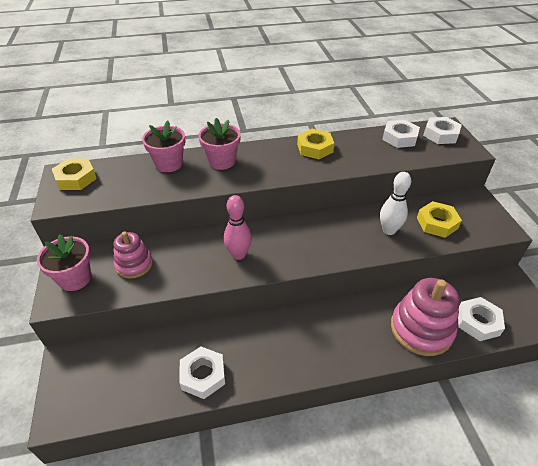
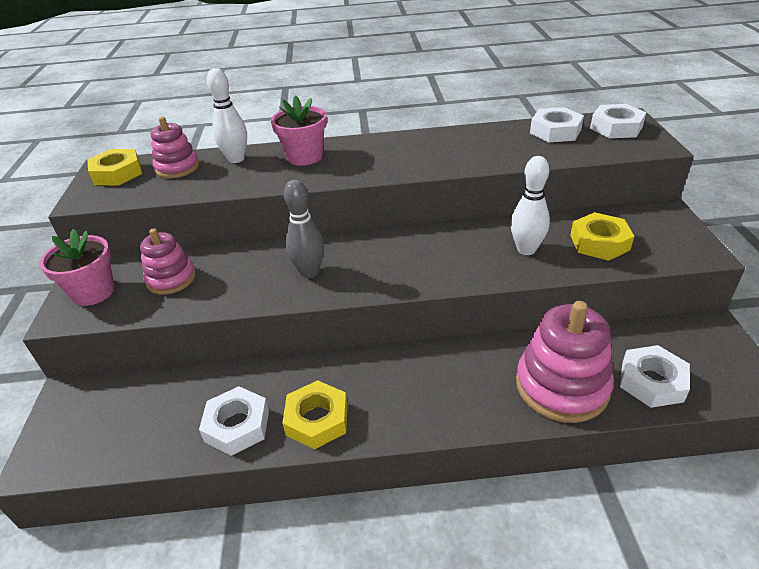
camera: 10 degrees right, 5 degrees down
(124, 172) = (177, 168): none -> pink stacking toy
(169, 164) = (236, 159): pink flower pot -> white bowling pin
(238, 254) = (309, 272): pink bowling pin -> grey bowling pin
(315, 148) = (433, 142): yellow nut -> yellow nut (317, 419)

